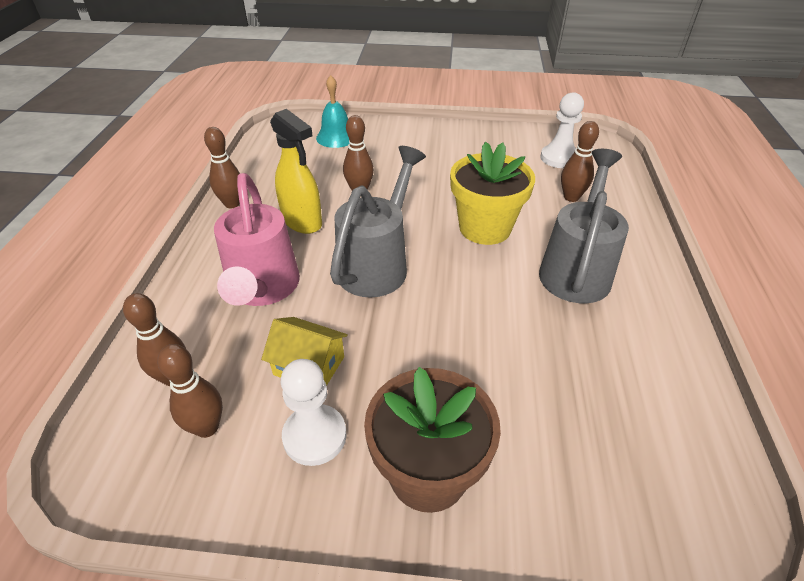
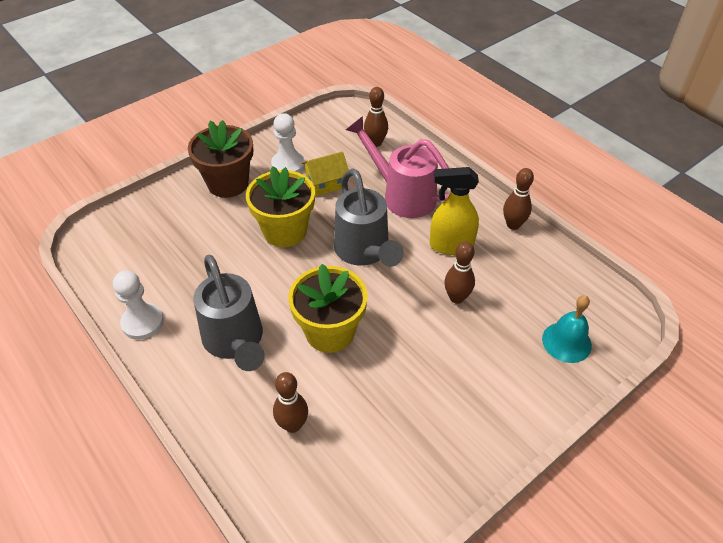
camera: 135 degrees right, 5 degrees up
(207, 427) = (334, 141): brown bowling pin -> none
(427, 339) = (285, 231): none -> yellow flower pot
(559, 158) = (349, 485): white pawn -> white pawn (142, 322)

